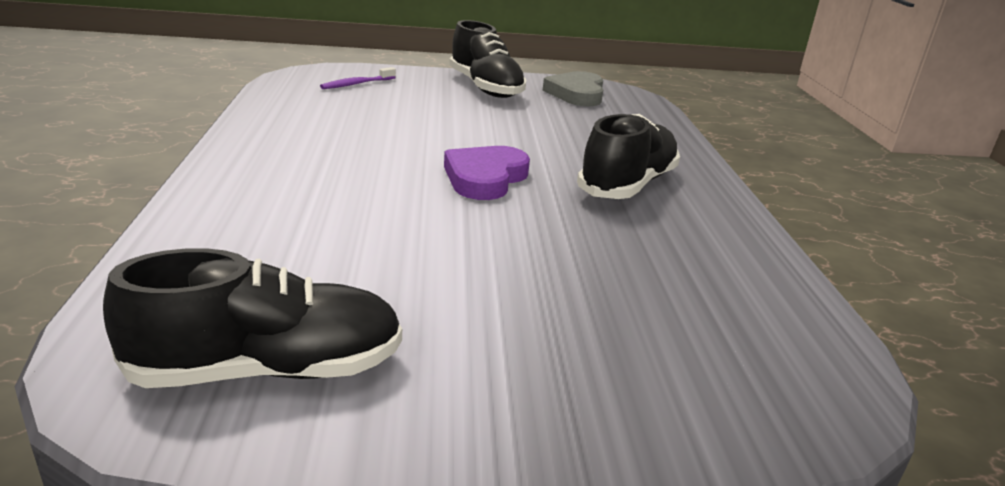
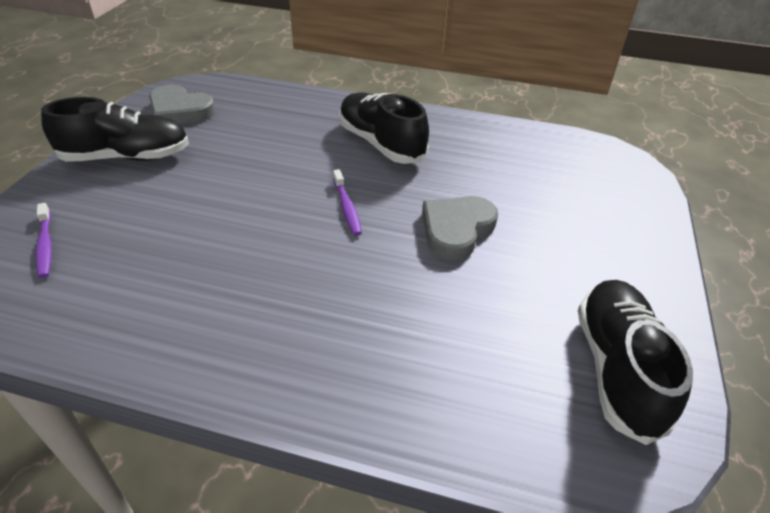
camera: 70 degrees left, 15 degrees up
(485, 178) = (347, 207): purple heart -> purple toothbrush
(491, 241) = (456, 229): none -> grey heart

